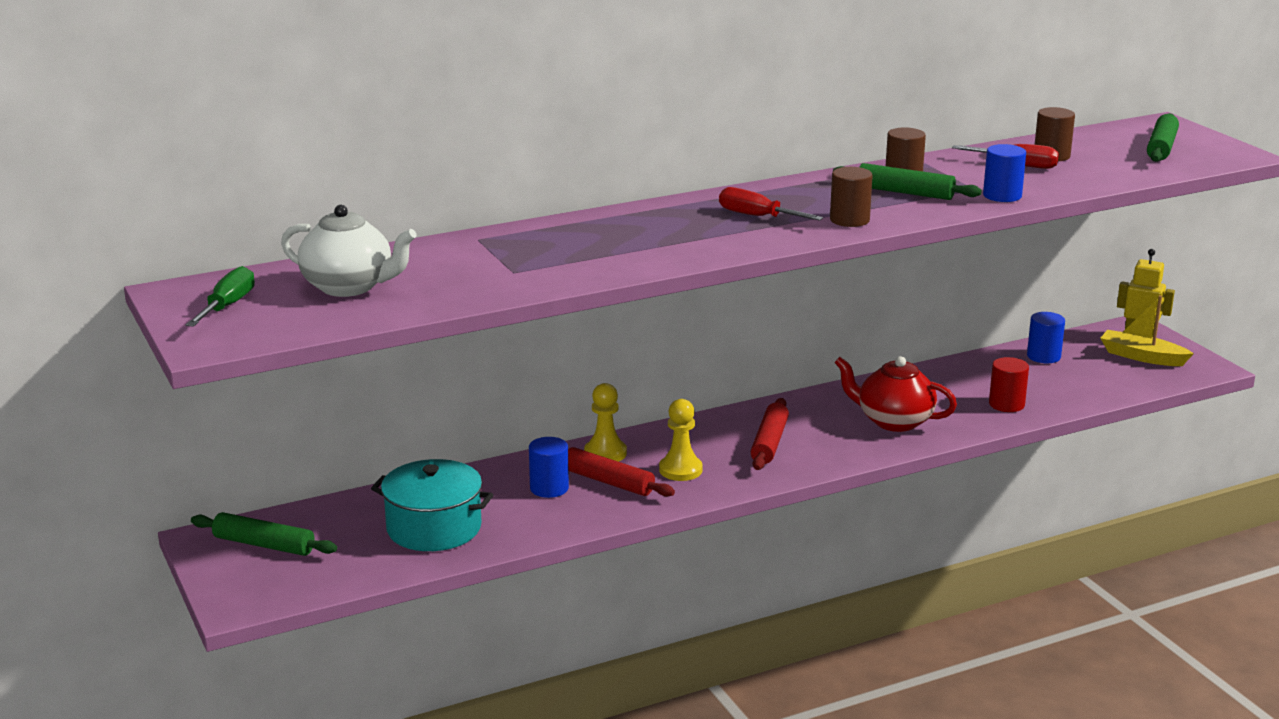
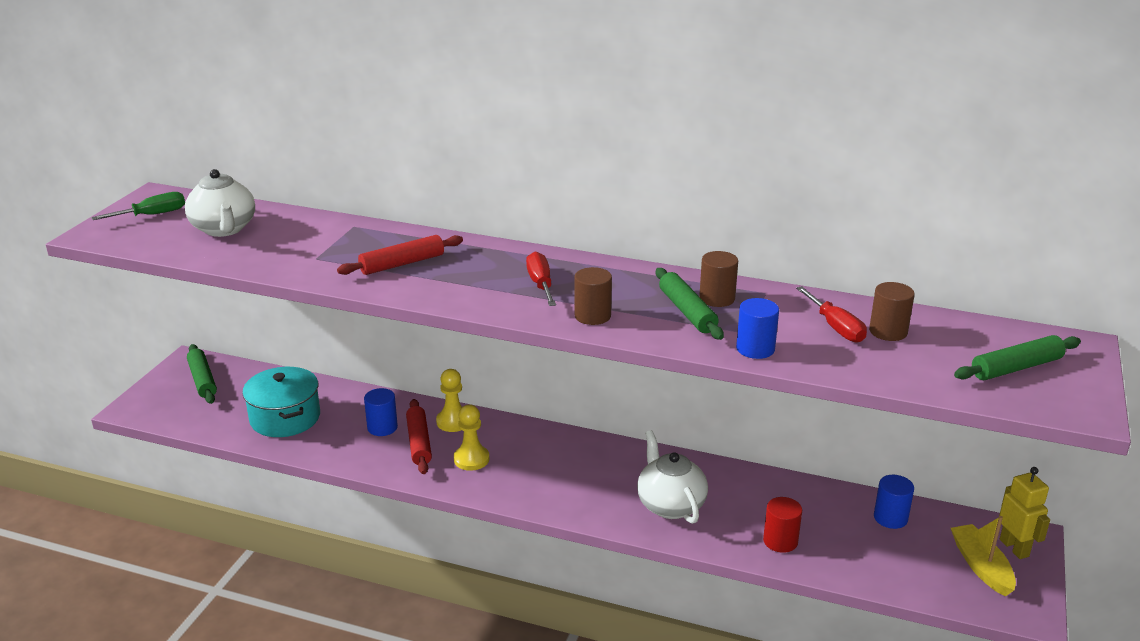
camera: 45 degrees right, 5 degrees up
(769, 443) = (558, 472): red rolling pin -> red rolling pin (402, 264)
(893, 421) = (670, 505): red teapot -> white teapot

